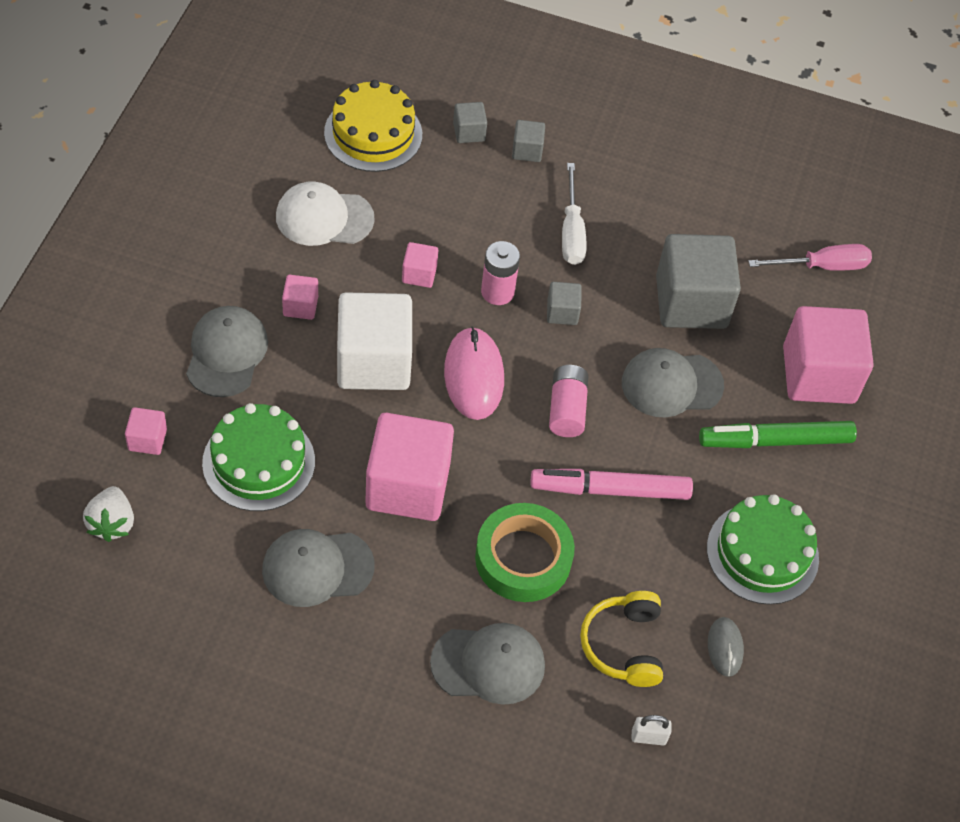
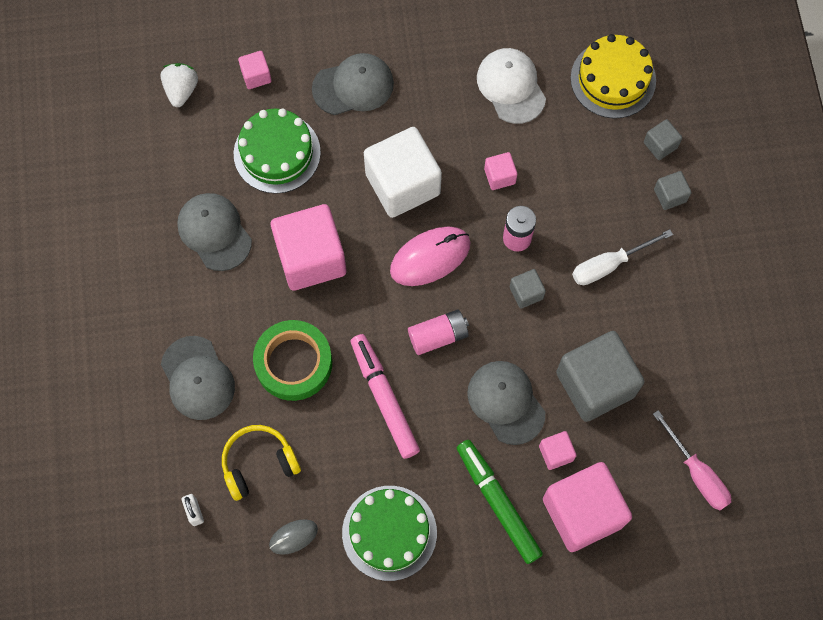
camera: 70 degrees right, 15 degrees up
(112, 523) = (181, 90): white strawberry -> white strawberry turned 120 degrees clockwise
(300, 306) = (422, 112): pink cube -> pink cube (556, 453)

